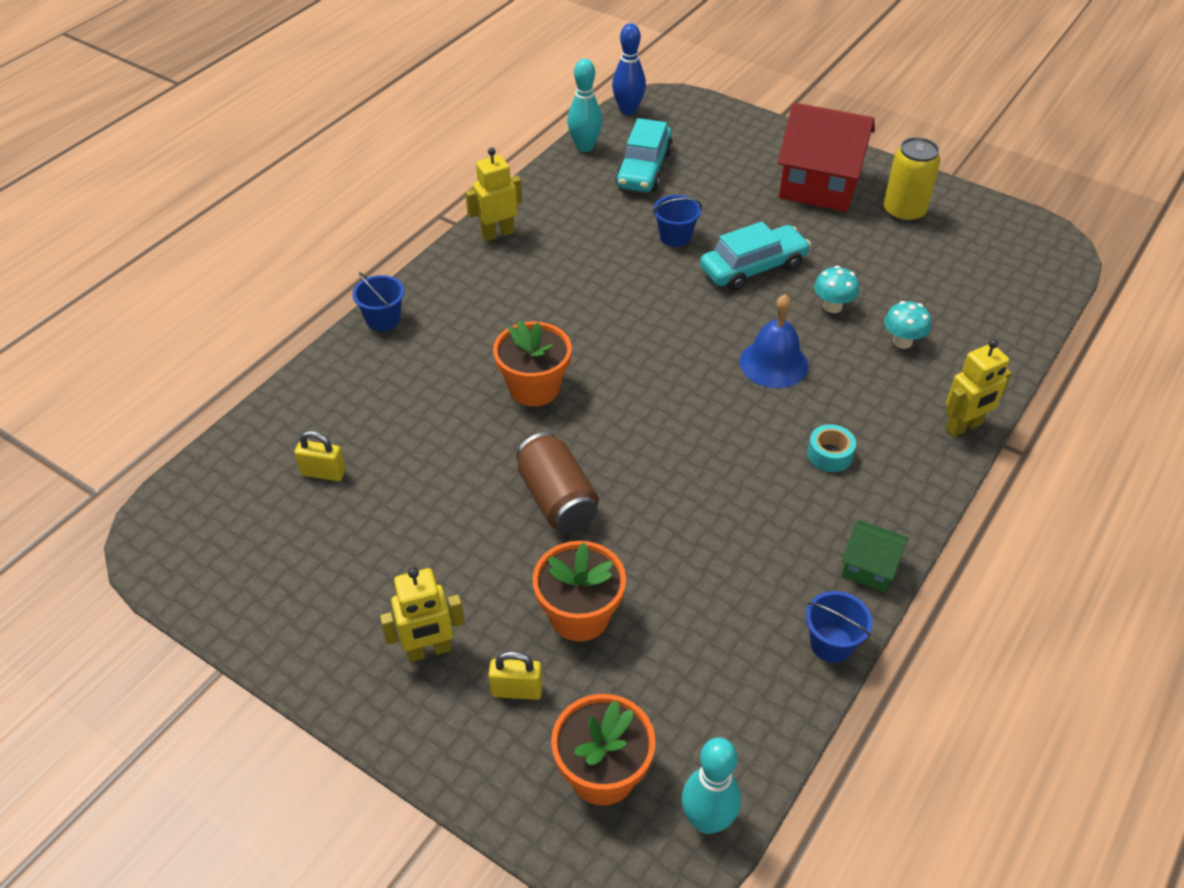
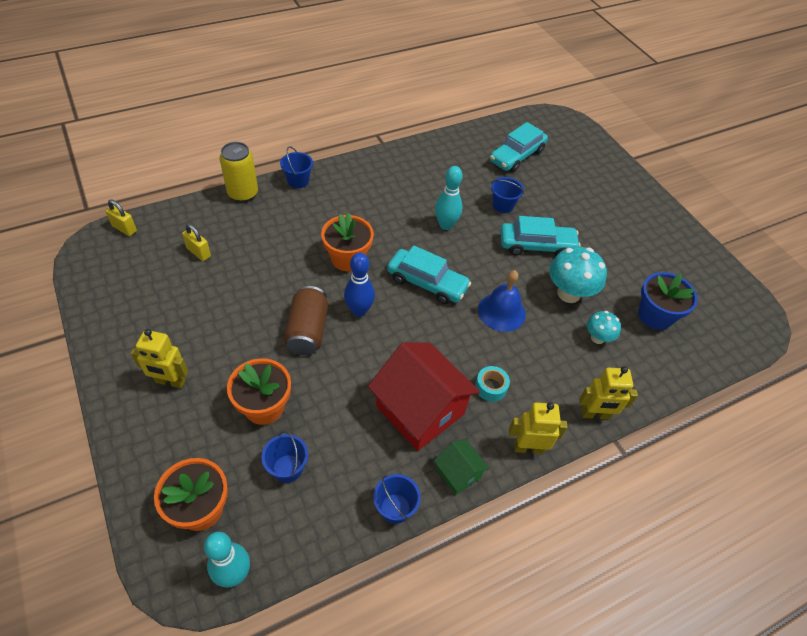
camera: 25 degrees right, 5 degrees up
(497, 234) = (399, 159): yellow robot -> yellow robot (528, 447)
(517, 690) = (196, 431): yellow padlock -> yellow padlock (124, 228)
(585, 147) = (491, 128): turquoise bowling pin -> turquoise bowling pin (446, 225)
(628, 110) = (535, 116): blue bowling pin -> blue bowling pin (359, 310)
(659, 371) = (427, 283): none -> turquoise car
(670, 670) = (287, 468): none -> blue bucket
(819, 185) = (622, 212): red house -> red house (420, 410)
(832, 306) = (568, 293): turquoise mushroom -> turquoise mushroom, size x1.75
(904, 212) = (666, 253): yellow can -> yellow can (243, 193)
(944, 288) = (655, 316): none -> blue flower pot

